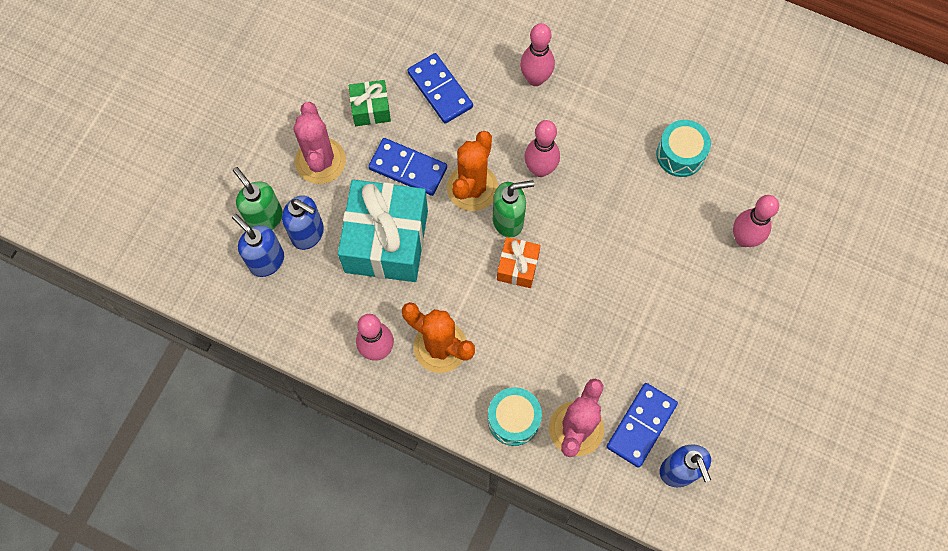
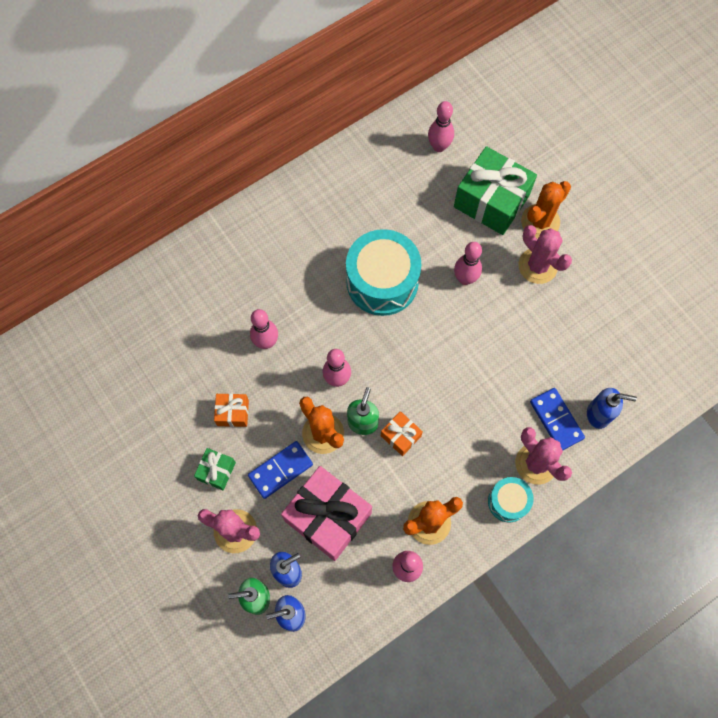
camera: 60 degrees left, 0 degrees up
(386, 241) = (328, 517): turquoise gift -> pink gift
(440, 90) = (233, 413): blue domino -> orange gift
(680, 154) = (382, 282): turquoise drum -> turquoise drum, size x1.91
(815, 310) = (537, 266): none -> pink cactus
(859, 218) = (491, 201): none -> green gift
(873, 285) = (540, 221): none -> orange cactus
(885, 126) = (439, 146): none -> pink bowling pin

